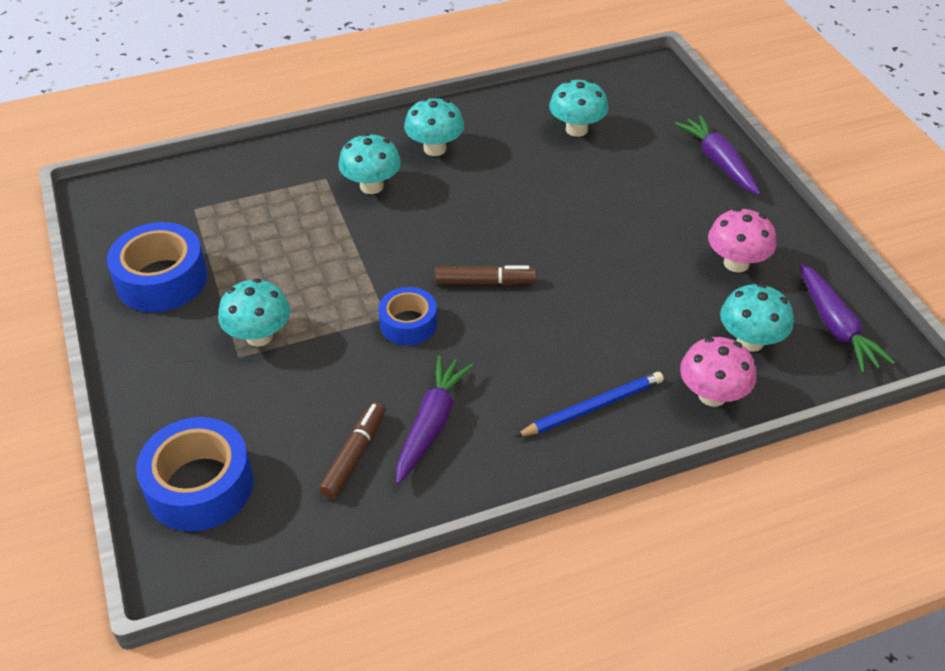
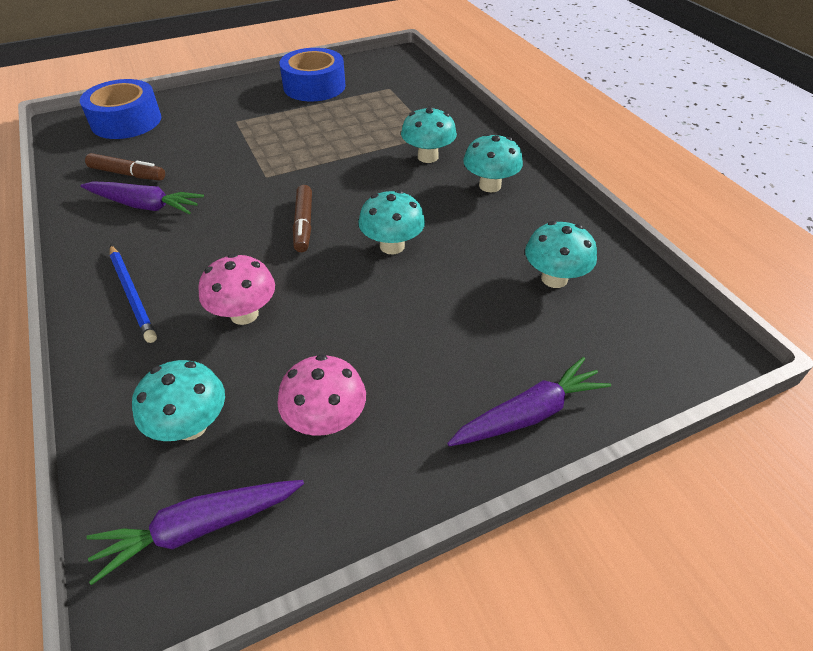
camera: 85 degrees right, 0 degrees up
(259, 336) = (254, 126): turquoise mushroom -> turquoise mushroom (392, 246)
(408, 323) = (257, 187): blue tape -> none
(712, 395) = (119, 385): pink mushroom -> pink mushroom (244, 314)

